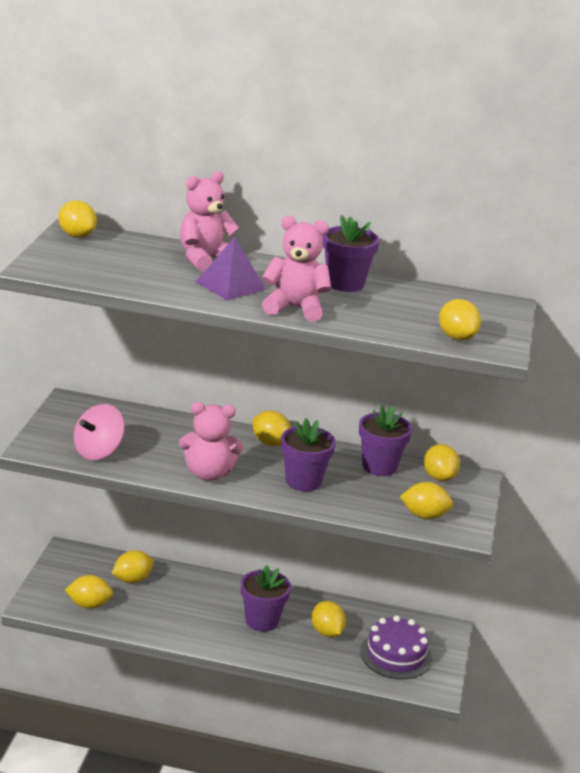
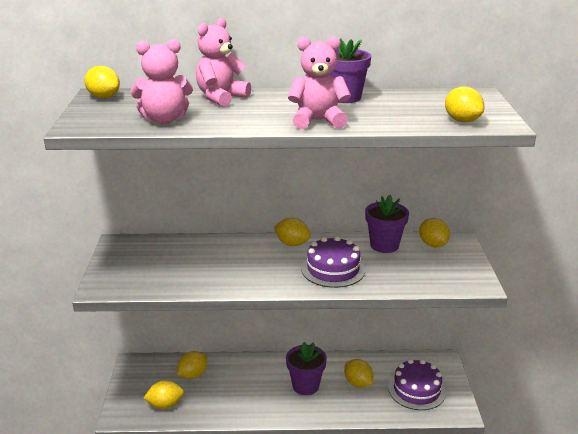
camera: 10 degrees left, 0 degrees up
(98, 451) = (156, 279): pink spinning top -> none
(208, 474) = (255, 279): pink teddy bear -> pink teddy bear (164, 119)
(230, 285) = (253, 113): purple pyramid -> none
(303, 481) = (333, 269): purple flower pot -> purple cake
(424, 515) = (440, 277): yellow lemon -> none

